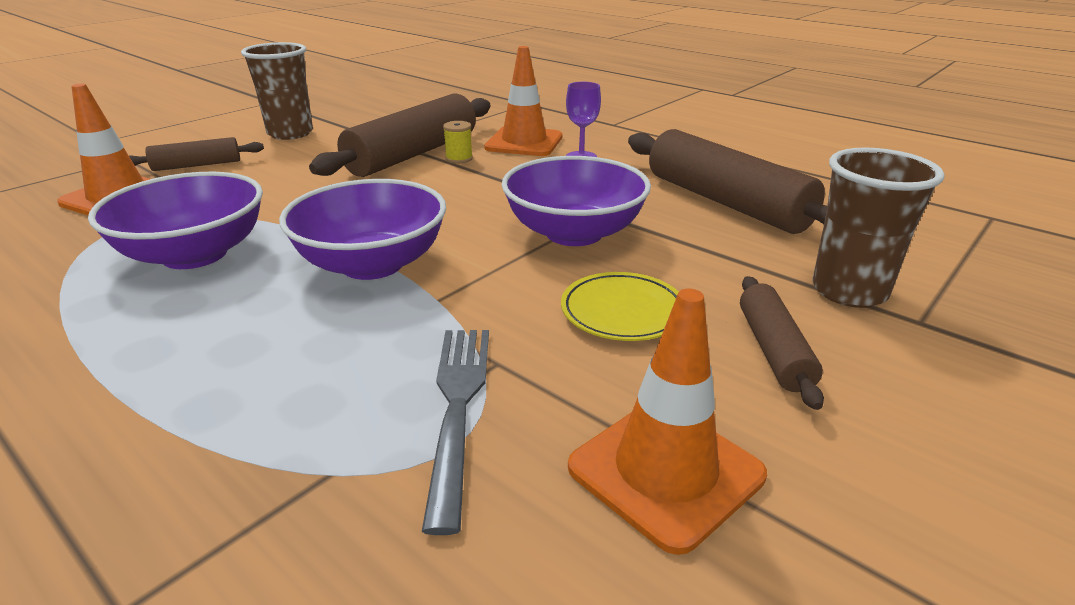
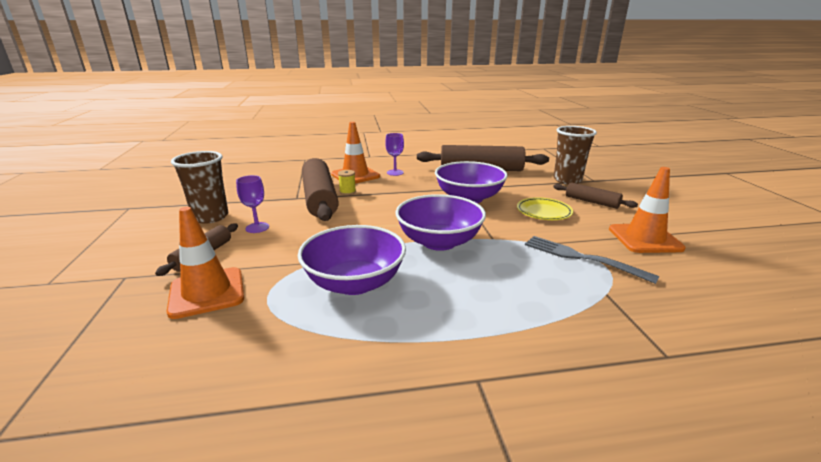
camera: 50 degrees left, 5 degrees down
(289, 159) = (257, 227): none -> purple goblet

